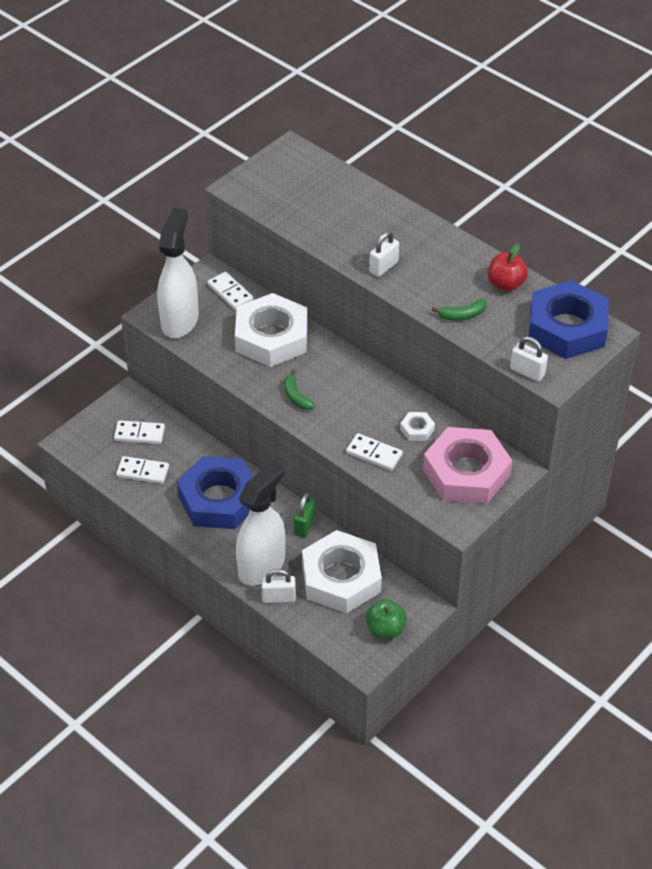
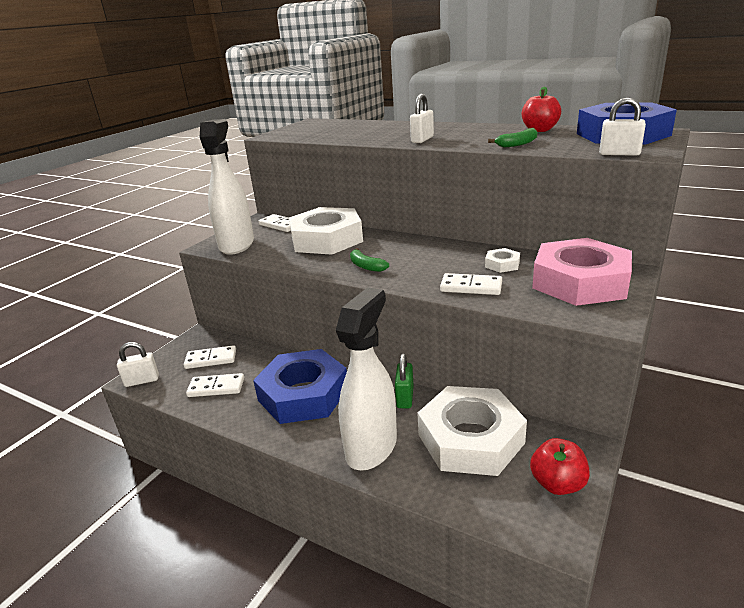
camera: 10 degrees left, 20 degrees down
(278, 597) = (405, 477): white padlock -> white padlock (142, 381)
(385, 629) = (557, 483): green apple -> red apple

